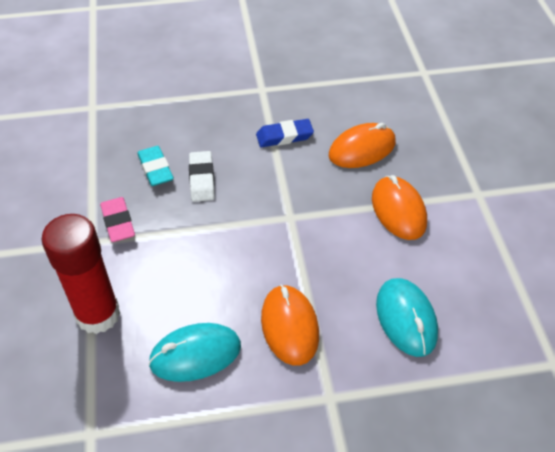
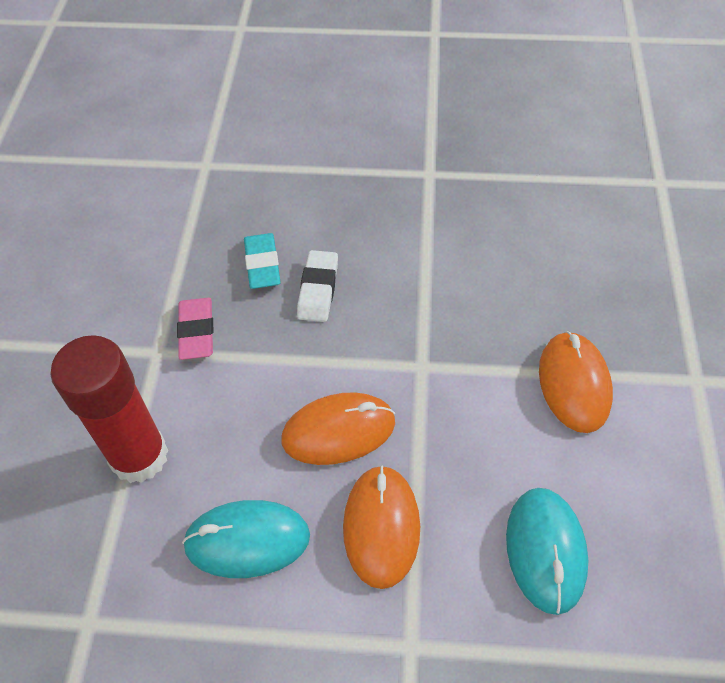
camera: 15 degrees right, 5 degrees up
(284, 136) = (442, 246): blue eraser -> none
(362, 149) = (544, 283): orange mouse -> orange mouse (338, 431)

